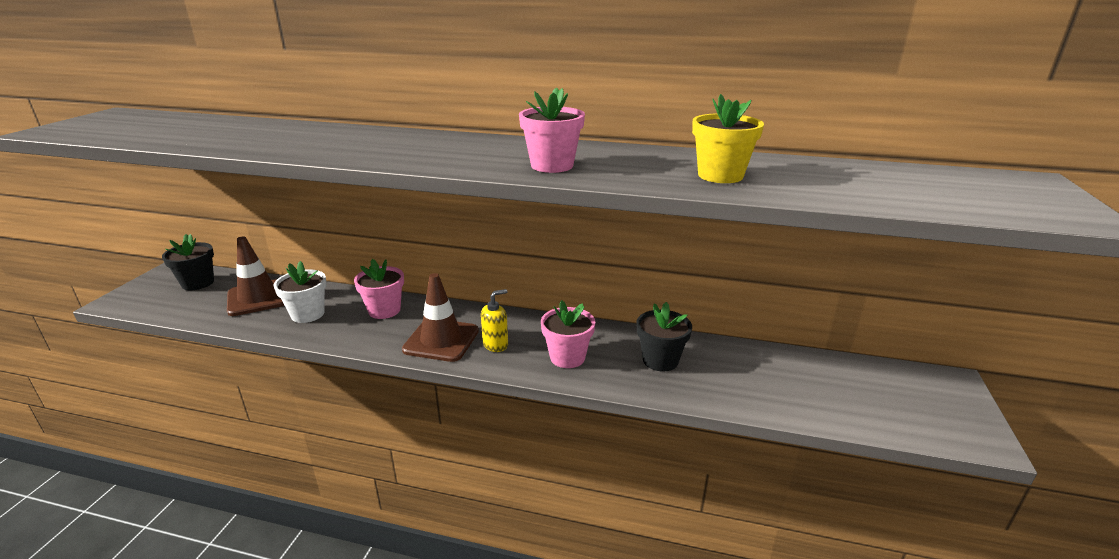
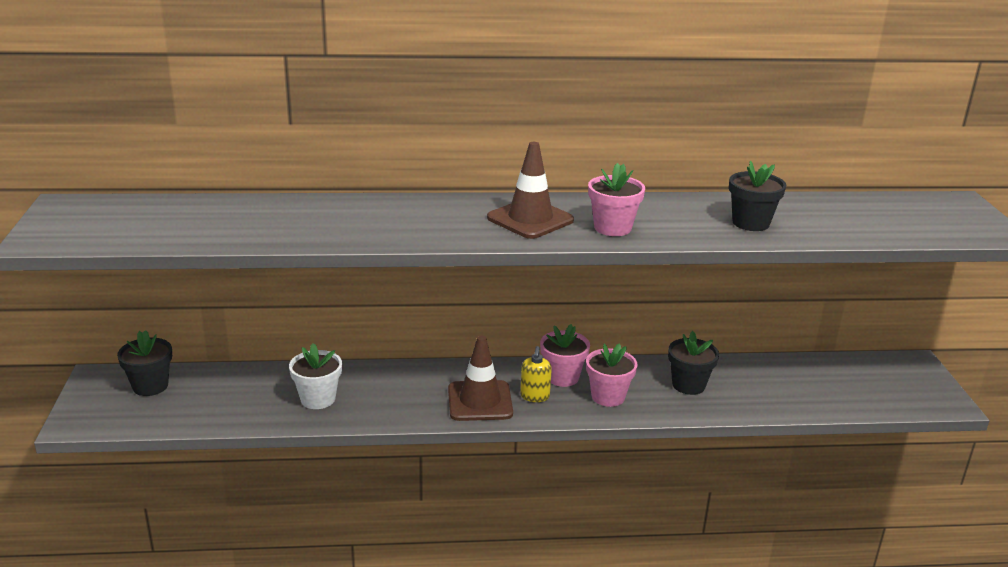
camera: 20 degrees left, 0 degrees up
(258, 298) = (242, 391): brown traffic cone -> brown traffic cone (530, 219)
(384, 310) = (395, 381): pink flower pot -> pink flower pot (562, 377)
(495, 344) = (534, 396): yellow soap dispenser -> yellow soap dispenser turned 150 degrees clockwise
(720, 175) = (750, 223): yellow flower pot -> black flower pot

